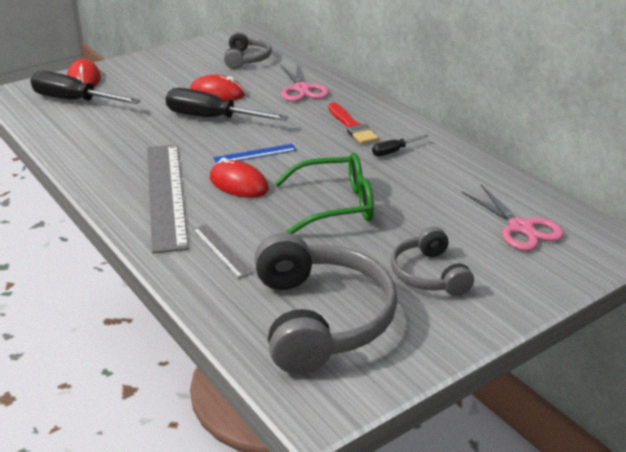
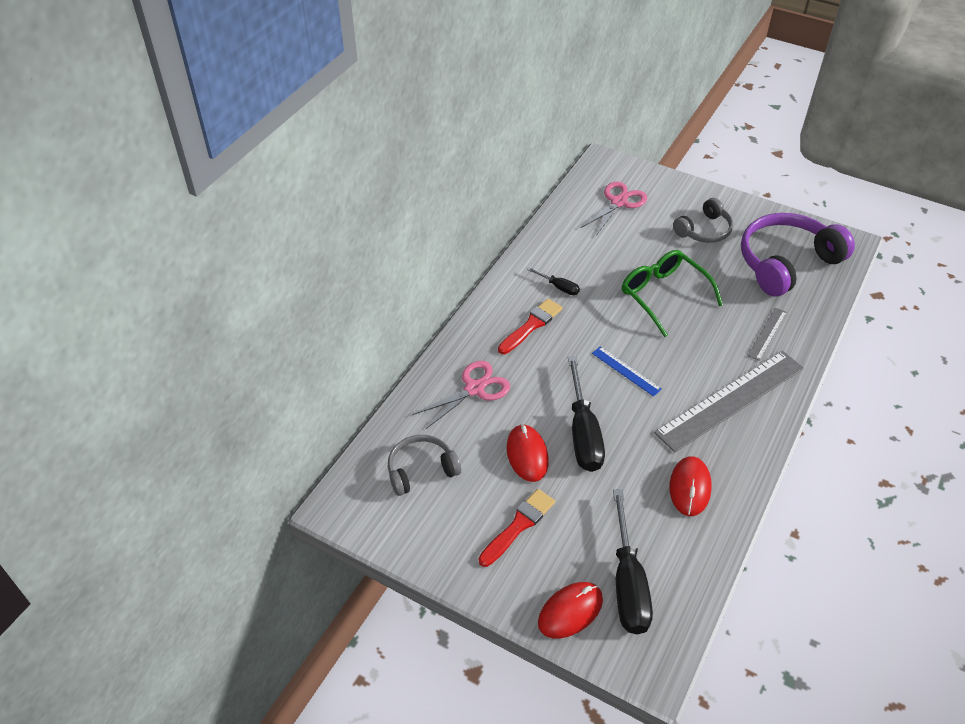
camera: 115 degrees left, 15 degrees up
(164, 78) = (518, 526): none -> red brush
(239, 184) = (679, 361): red mouse -> red mouse (689, 488)
(321, 318) = (786, 262): grey headphones -> purple headphones

